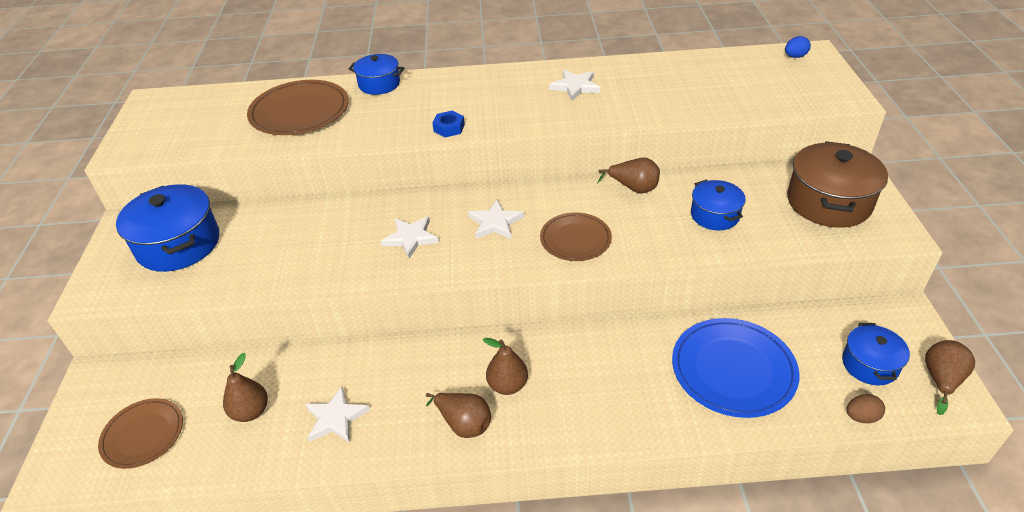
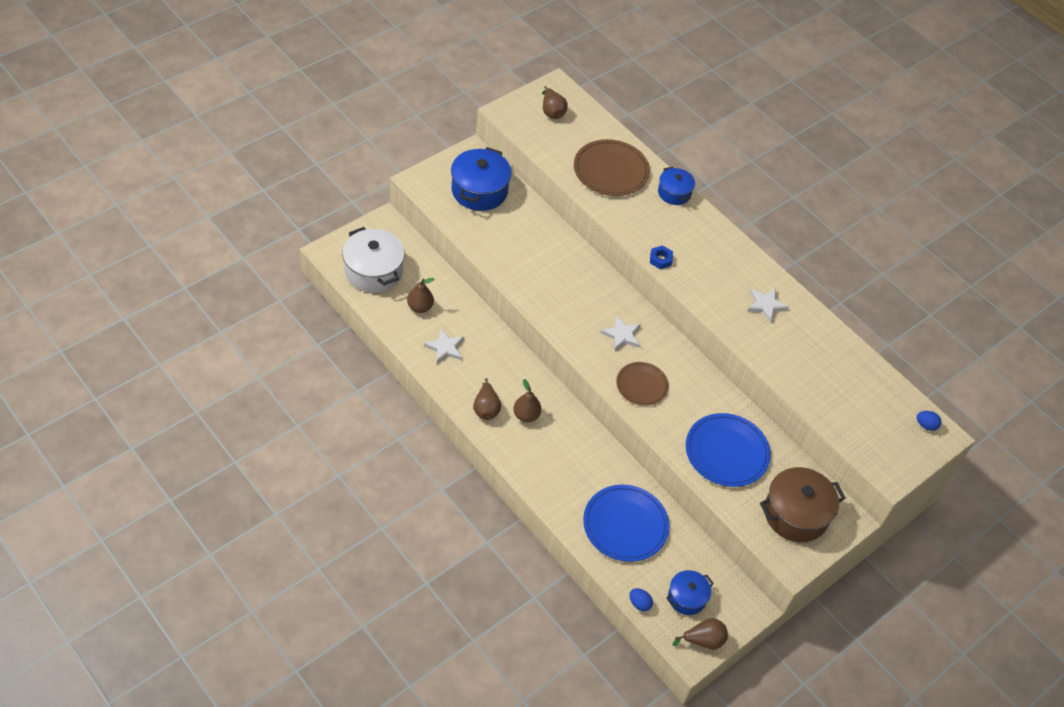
camera: 45 degrees right, 10 degrees up
(143, 435) = (373, 271): brown plate -> white pot
(411, 238) = (574, 299): white star -> none
(633, 188) = (717, 394): brown pear -> brown pear (552, 112)
(714, 215) = (726, 452): blue pot -> blue plate
(861, 417) = (639, 603): brown egg -> blue egg

